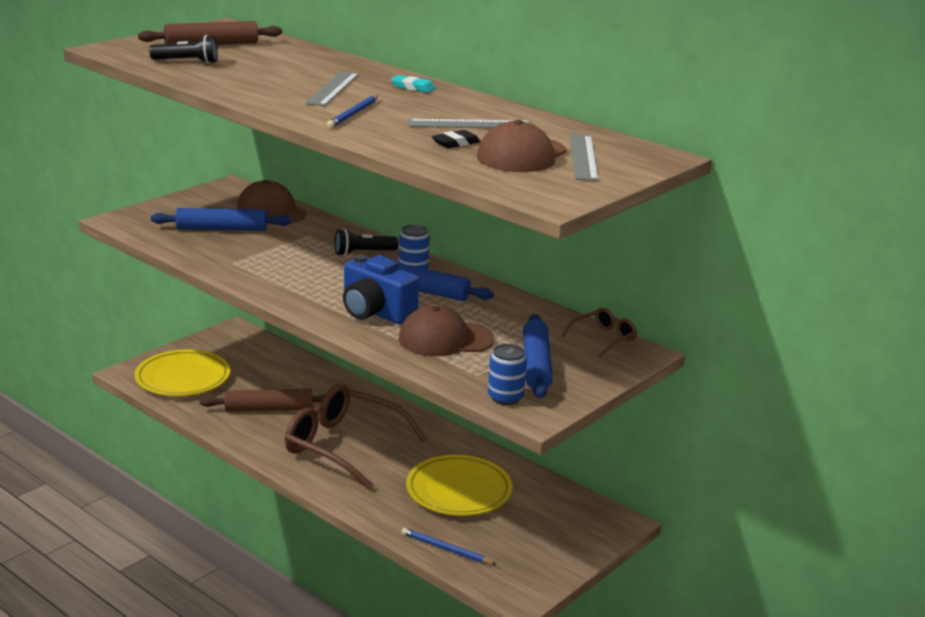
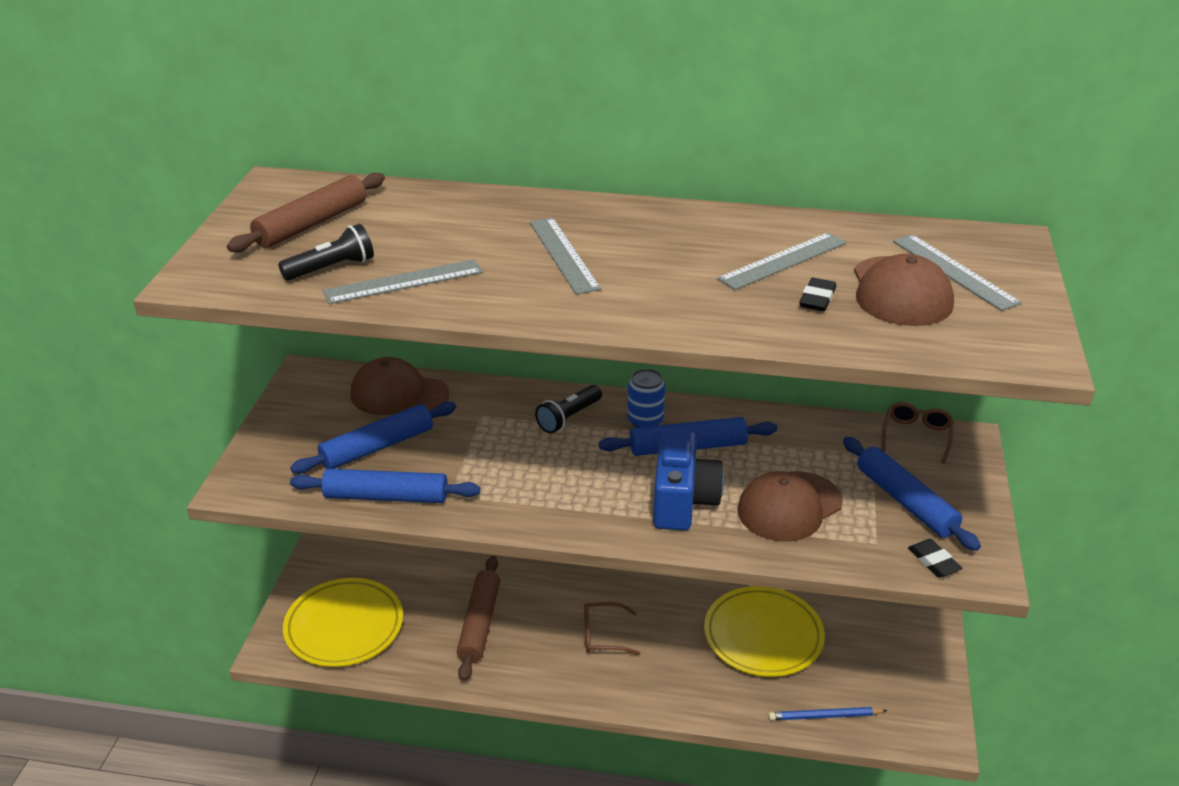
camera: 30 degrees left, 10 degrees up
(193, 251) = (386, 497): none -> blue rolling pin
(216, 76) = (403, 281): none -> grey ruler
(268, 409) = (479, 624): brown rolling pin -> brown rolling pin turned 45 degrees counterclockwise
(343, 446) = (603, 635): brown glasses -> brown glasses, size x0.45
(353, 114) = (650, 291): blue pencil -> none
(375, 312) = (682, 501): blue camera -> blue camera turned 90 degrees counterclockwise
(413, 87) = (638, 220): turquoise eraser -> none
(505, 397) = (933, 561): blue can -> black eraser

